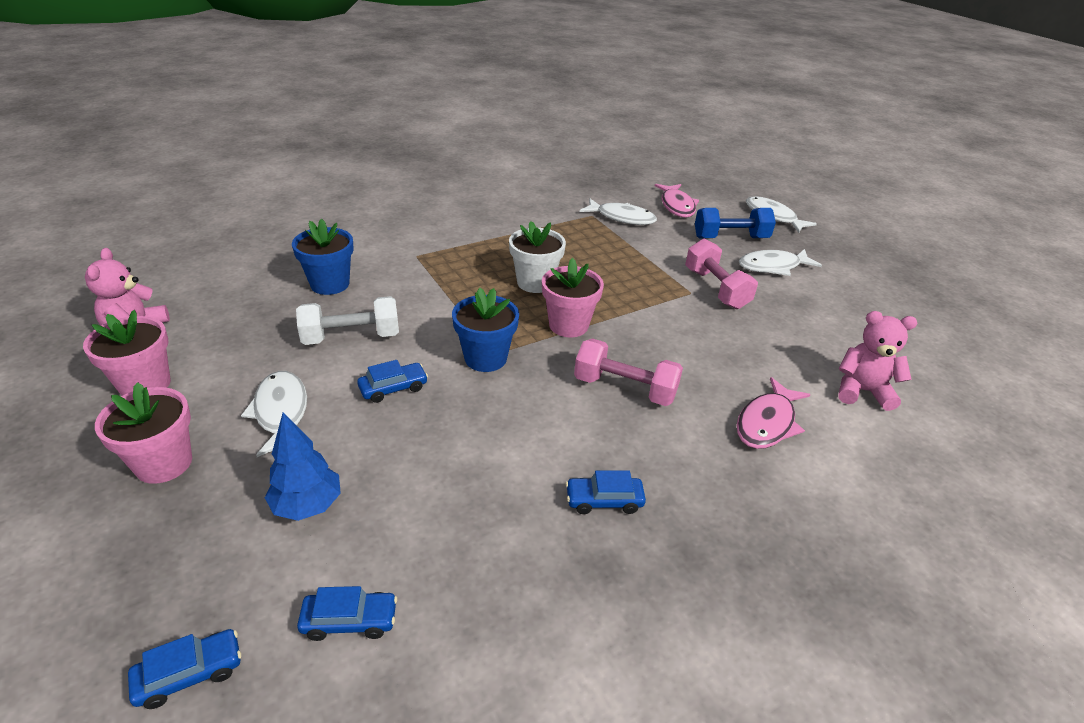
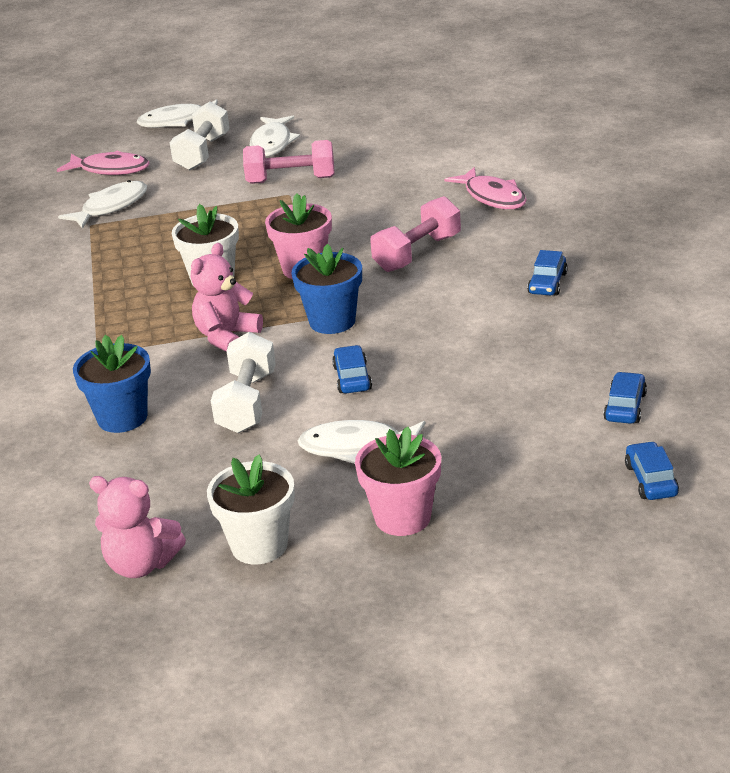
camera: 65 degrees left, 5 degrees down
(145, 384) = (259, 545): pink flower pot -> white flower pot
(308, 506) = (496, 428): blue tree -> none
(730, 238) = (202, 153): blue dumbbell -> white dumbbell
(862, 391) = (475, 149): pink teddy bear -> pink teddy bear (227, 337)

